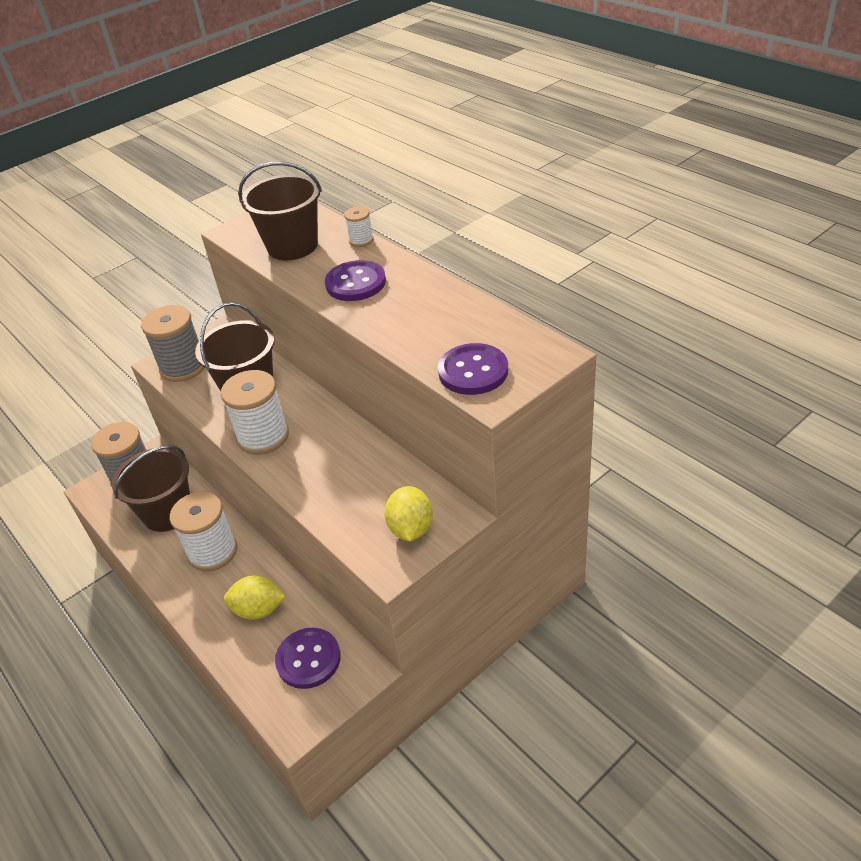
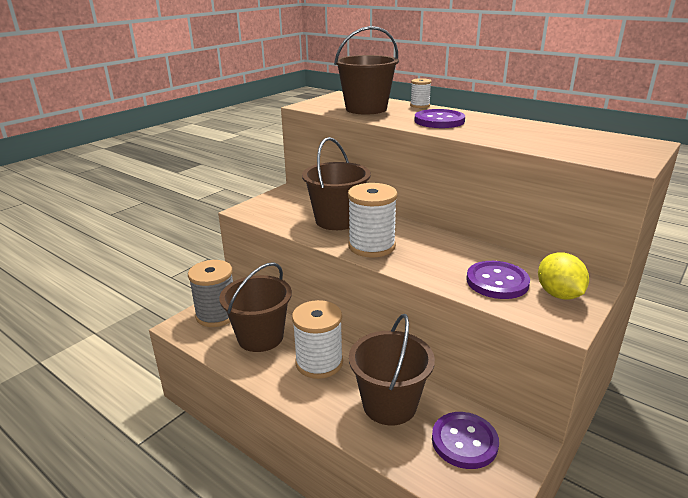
camera: 15 degrees left, 15 degrees down
(183, 367) = (268, 211): grey spool -> none
(258, 610) = (389, 404): yellow lemon -> brown bucket
(473, 371) = (596, 152): purple button -> purple button (497, 282)

